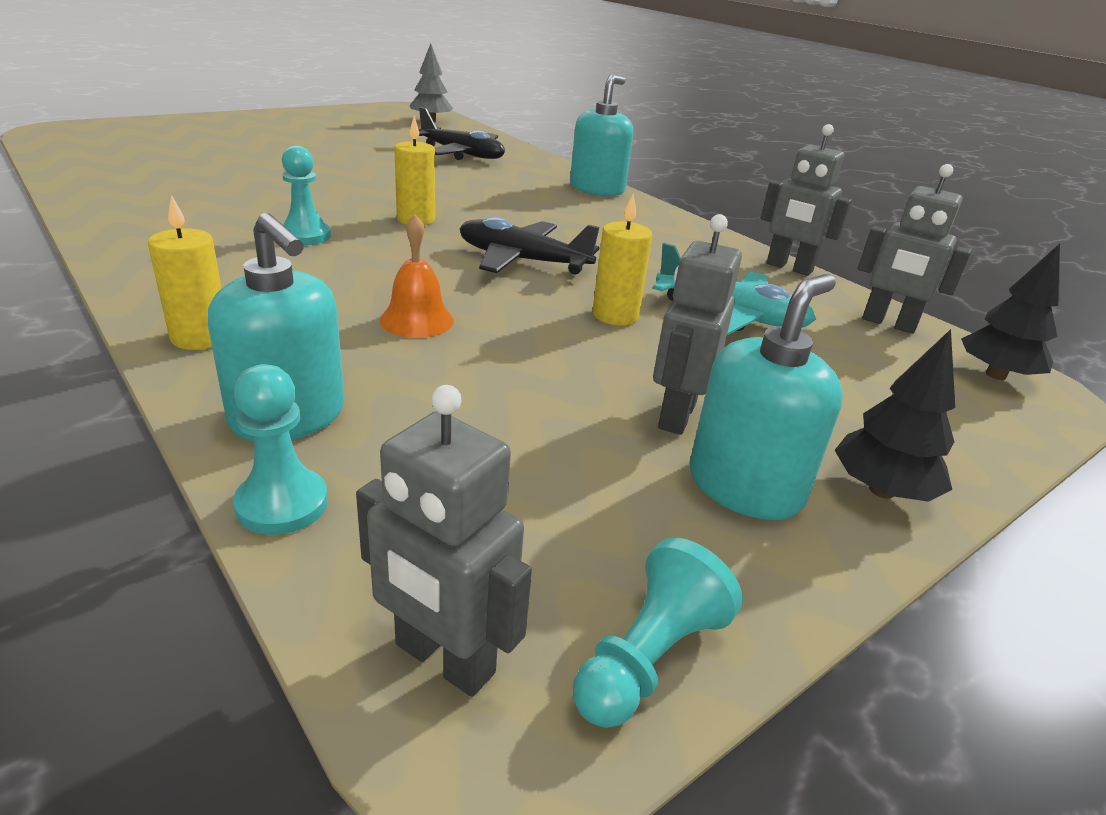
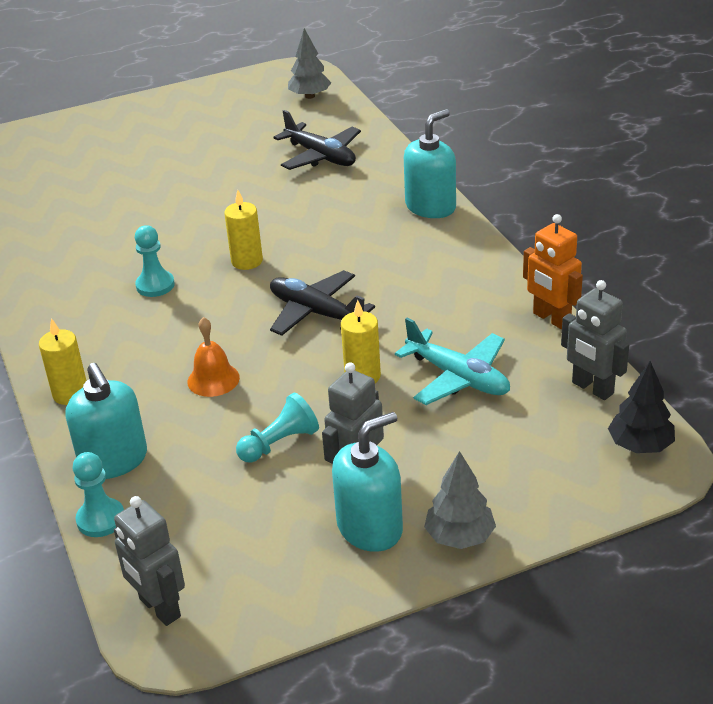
camera: 20 degrees right, 5 degrees up
(648, 657) = (257, 618): turquoise pawn -> turquoise pawn (280, 443)
(789, 268) = (551, 319): grey robot -> orange robot
(881, 490) = (460, 537): black tree -> grey tree

